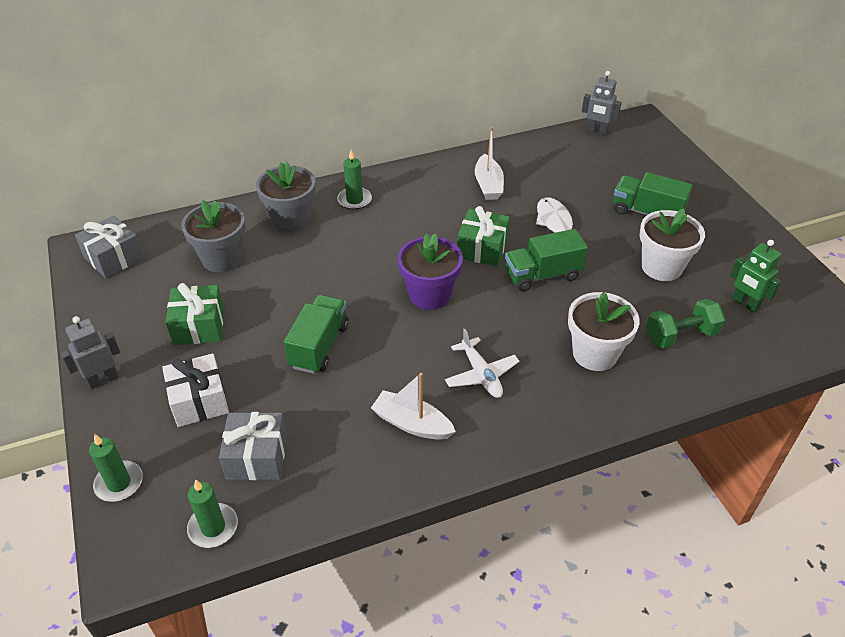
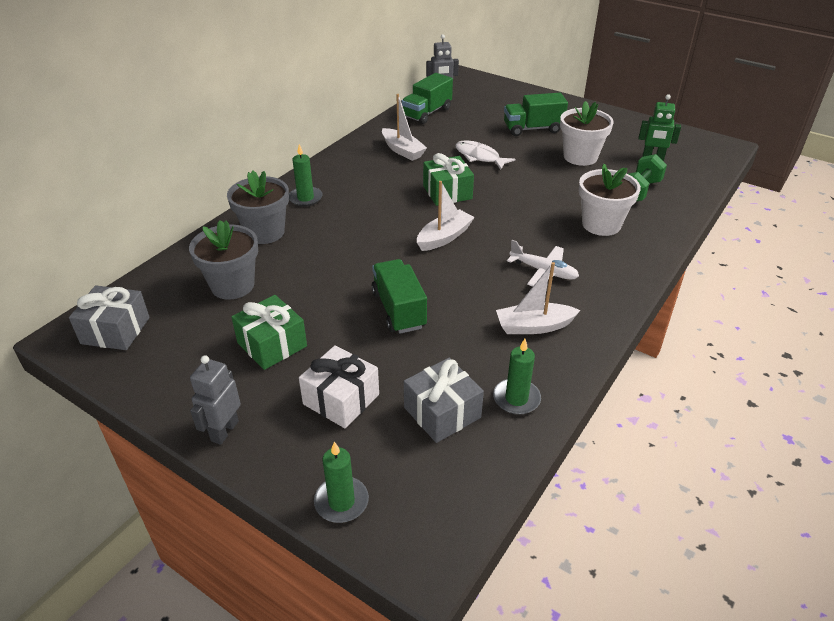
camera: 35 degrees left, 5 degrees down
(213, 527) = (468, 483): green candle -> green candle (516, 398)
(429, 295) = (444, 237): purple flower pot -> white boat
(542, 275) = (510, 192): green truck -> green truck (427, 113)

